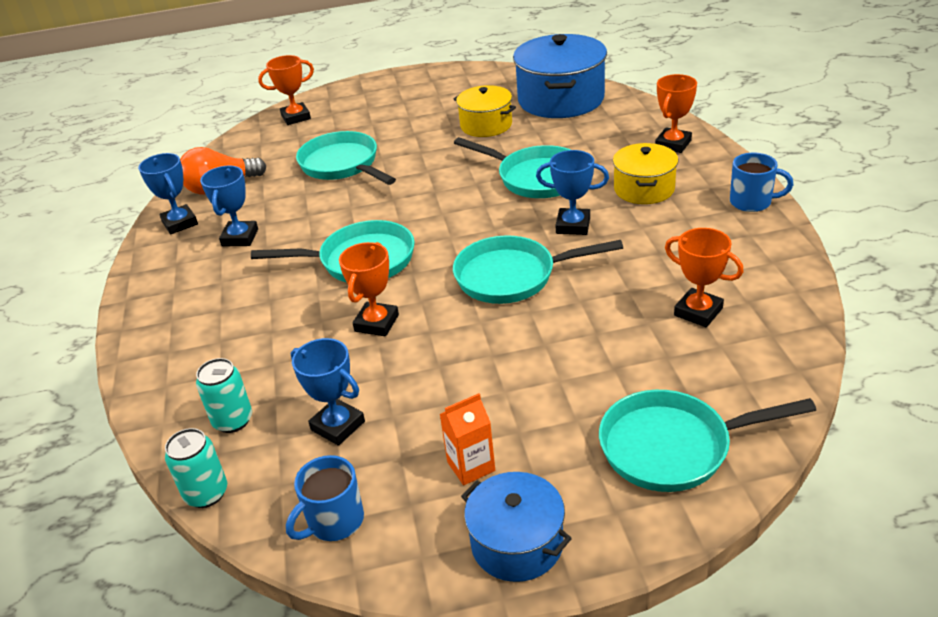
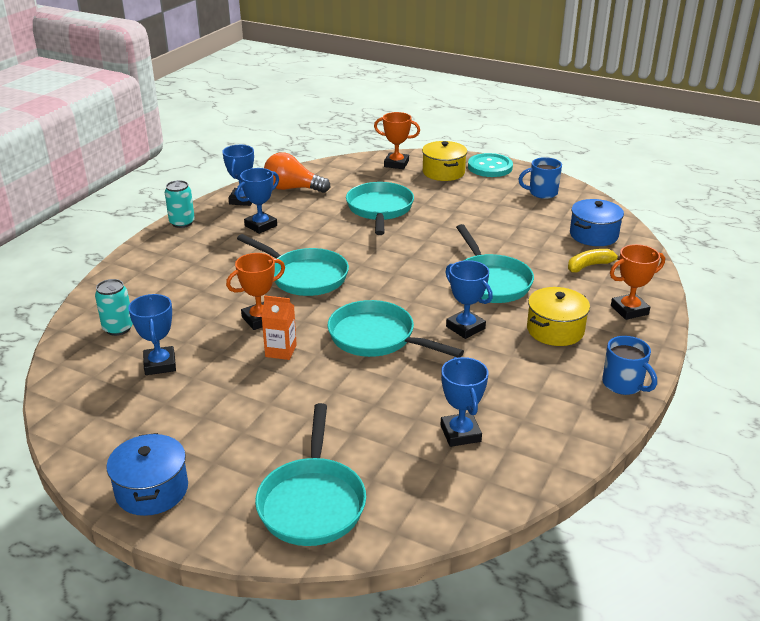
camera: 35 degrees right, 5 degrees down
(206, 493) = (57, 358): turquoise can -> turquoise can (182, 223)
(334, 521) = (89, 413): blue mug -> blue mug (542, 193)
(390, 82) = (490, 167): none -> turquoise button
(471, 466) = (190, 432): orange carton -> orange carton (281, 351)
(486, 125) = (511, 228): yellow pot -> yellow pot (443, 172)
(561, 99) = (593, 235): blue pot -> blue pot, size x0.59
(594, 125) = (589, 266): none -> yellow banana
(673, 447) = (312, 502): turquoise pan -> turquoise pan turned 120 degrees counterclockwise
(698, 312) = (460, 433): orange trophy -> blue trophy

